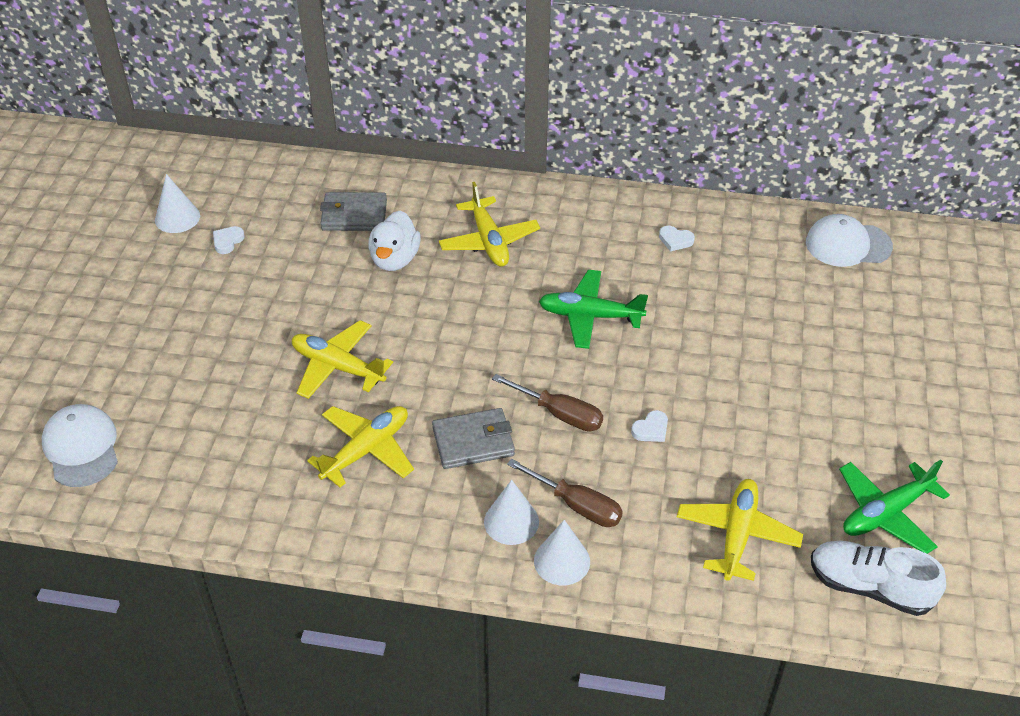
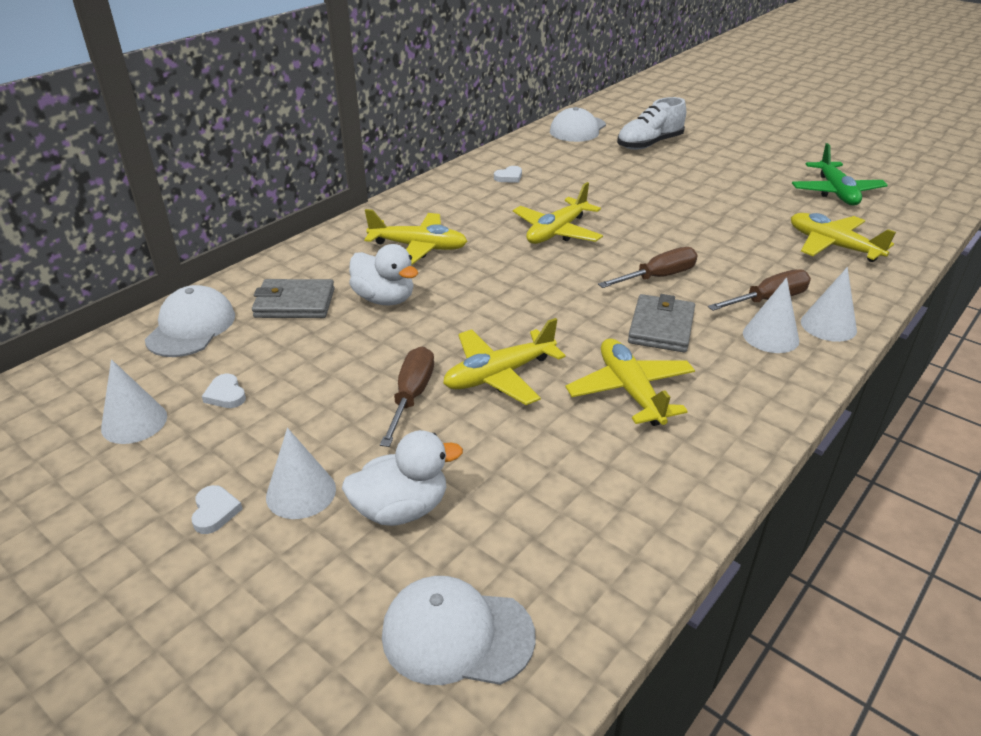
camera: 60 degrees left, 10 degrees down
(157, 325) = (301, 492): none -> white cone
(167, 378) = (401, 509): none -> white duck
(282, 331) = (411, 397): none -> brown screwdriver
(289, 182) = (191, 327): none -> white cap
(354, 215) = (295, 303): grey wallet -> grey wallet turned 60 degrees clockwise
(590, 316) = (557, 232): green plane -> yellow plane
(651, 429) = (703, 245): white heart -> white heart (215, 512)
(870, 587) = (901, 217): white shoe -> white shoe (649, 144)

